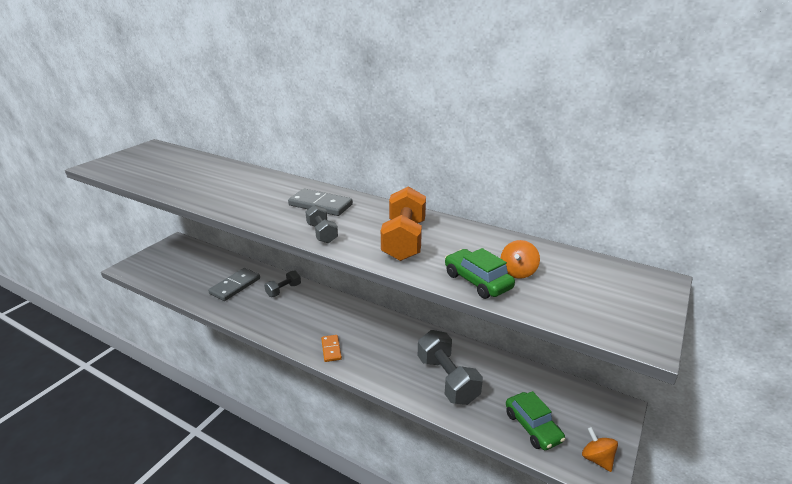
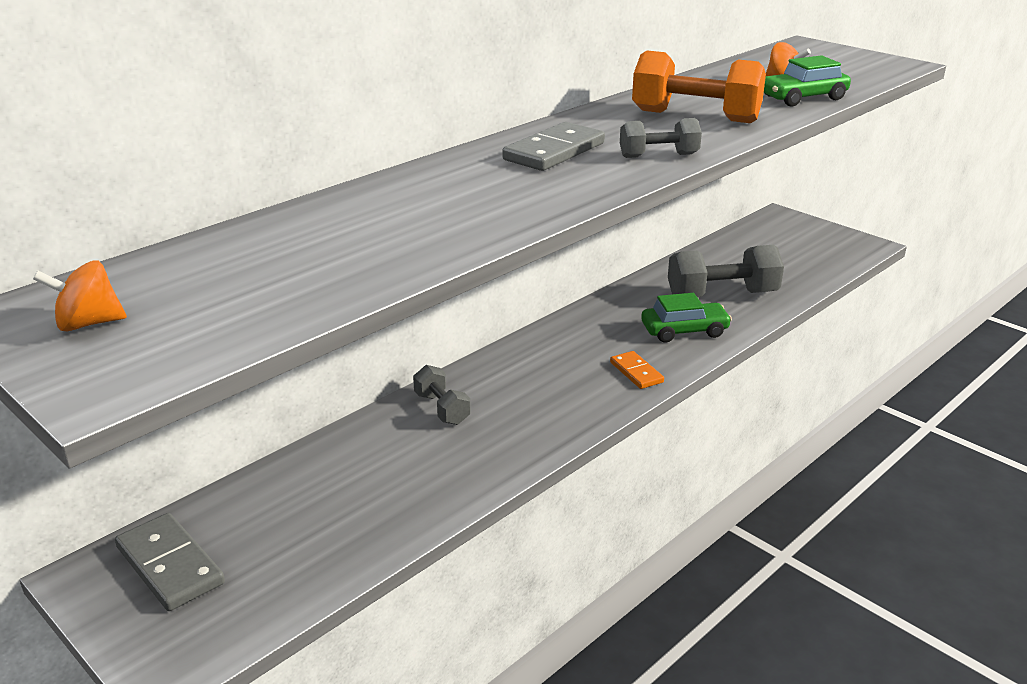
camera: 75 degrees left, 0 degrees up
(235, 286) = (390, 469): grey domino -> grey domino (169, 565)
(331, 349) = (636, 372): orange domino -> orange domino turned 60 degrees clockwise
(532, 427) = (805, 262): green car -> green car (684, 331)
(597, 459) = (848, 242): orange spinning top -> orange spinning top (88, 324)

